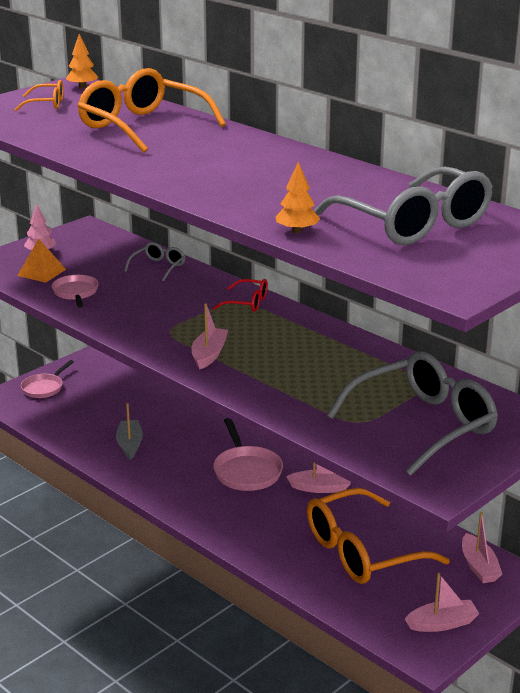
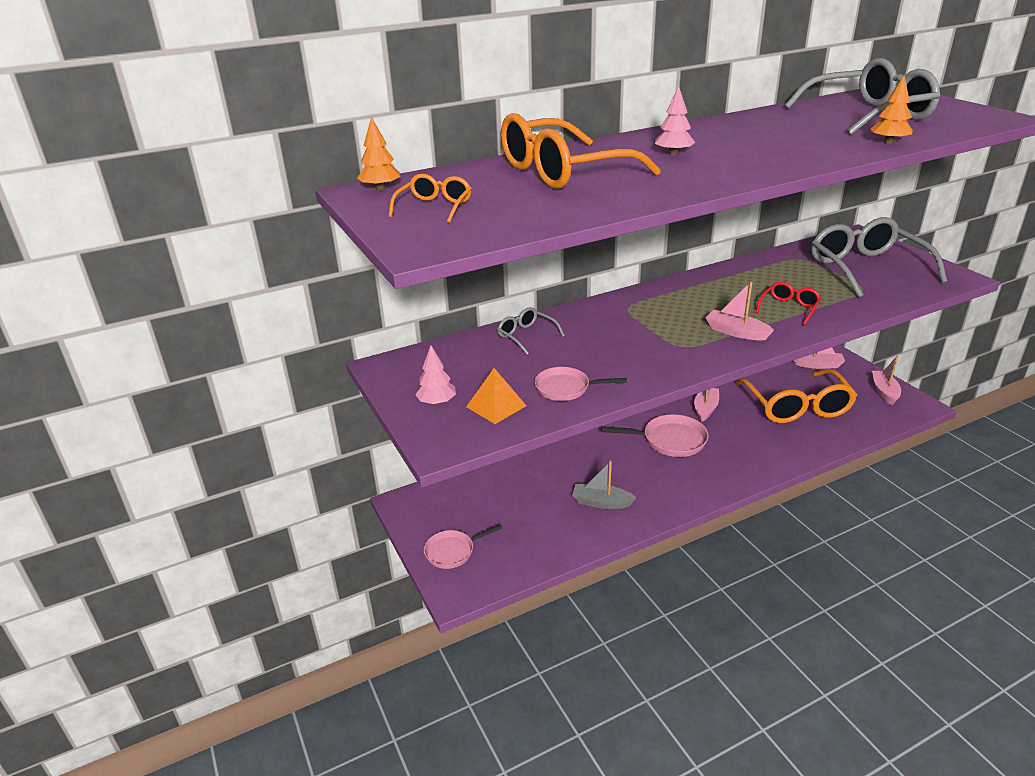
camera: 70 degrees left, 5 degrees up
(44, 388) = (453, 551): pink pan -> pink pan turned 105 degrees clockwise
(210, 154) = (673, 154): none -> pink tree
(247, 303) = (633, 303): red glasses -> red glasses (789, 308)

